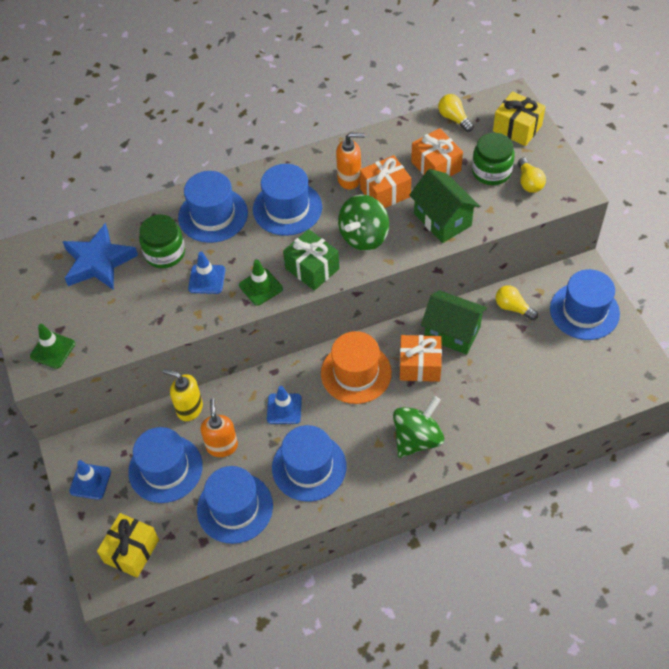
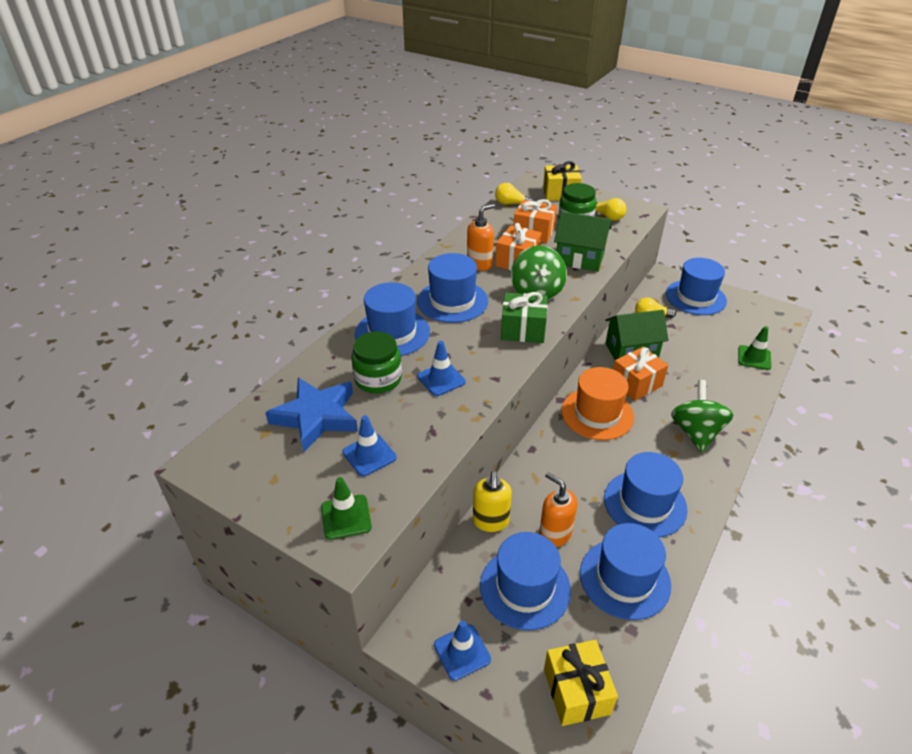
camera: 40 degrees left, 15 degrees down
(189, 408) = (491, 521): yellow soap dispenser -> yellow soap dispenser turned 75 degrees counterclockwise
(261, 287) = (496, 362): green traffic cone -> green traffic cone (754, 358)
(284, 409) = (572, 472): blue traffic cone -> blue traffic cone (369, 455)

